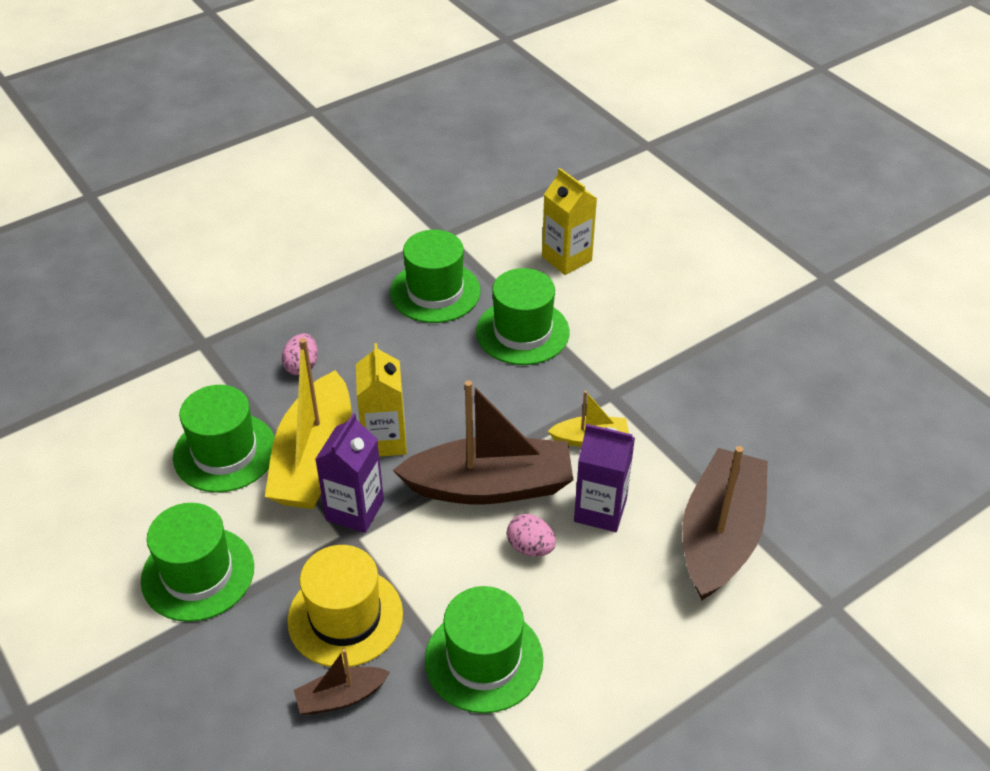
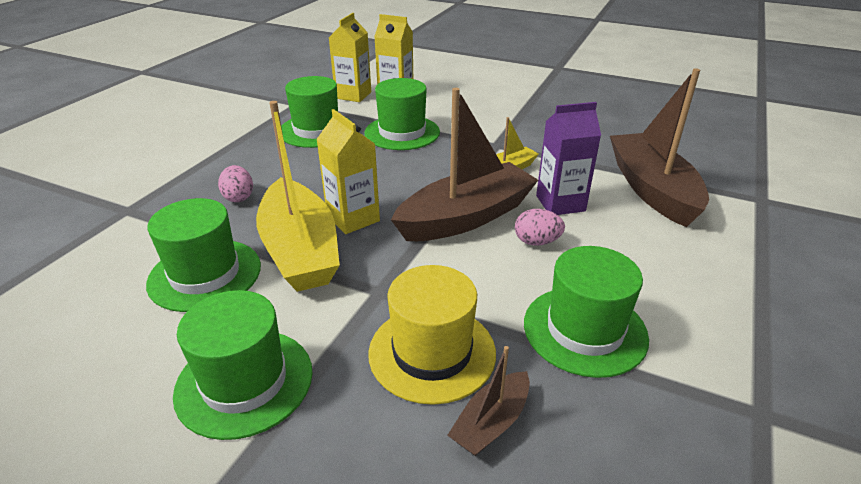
camera: 30 degrees left, 10 degrees down
(355, 510) = (368, 271): purple carton -> none
(516, 242) = (353, 95): none -> yellow carton

